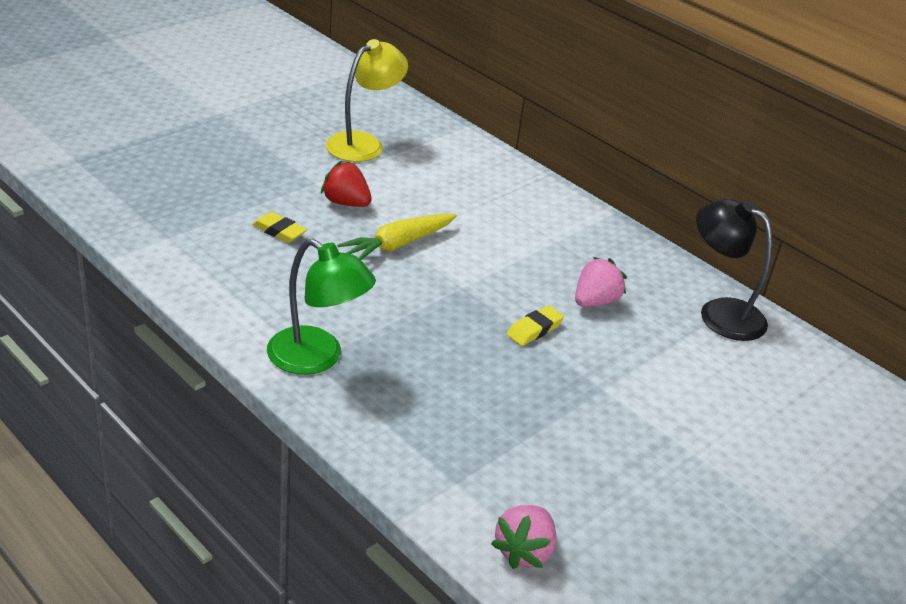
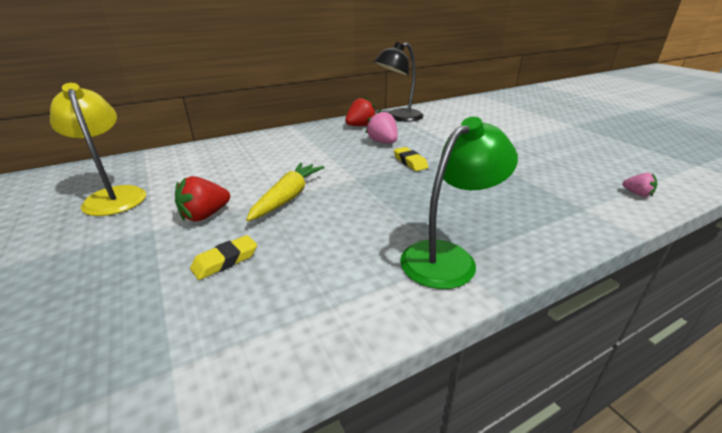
camera: 70 degrees left, 5 degrees down
(398, 245) = (288, 197): yellow carrot -> yellow carrot turned 135 degrees counterclockwise
(524, 551) = (637, 194): pink strawberry -> pink strawberry, size x0.59
(652, 275) = (360, 126): none -> red strawberry

